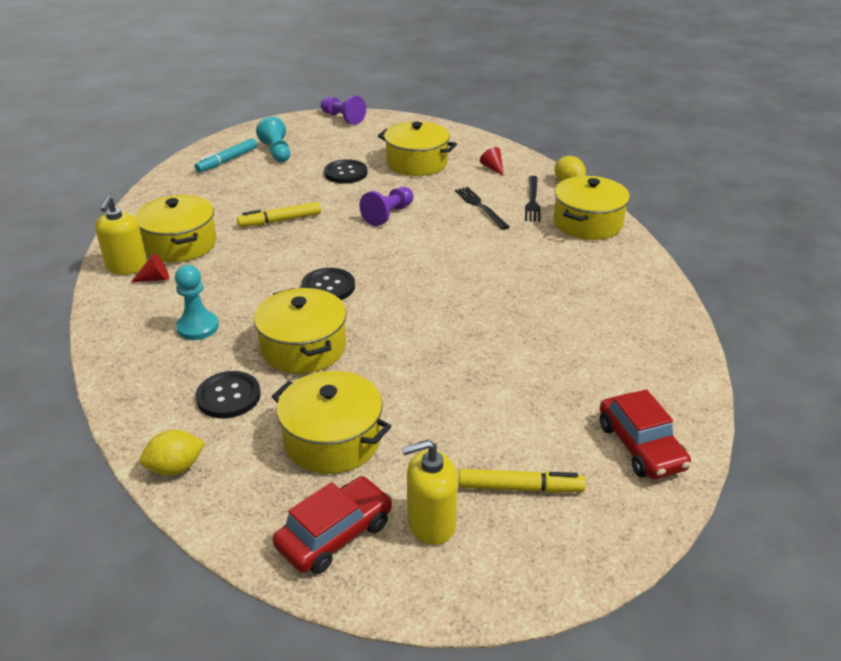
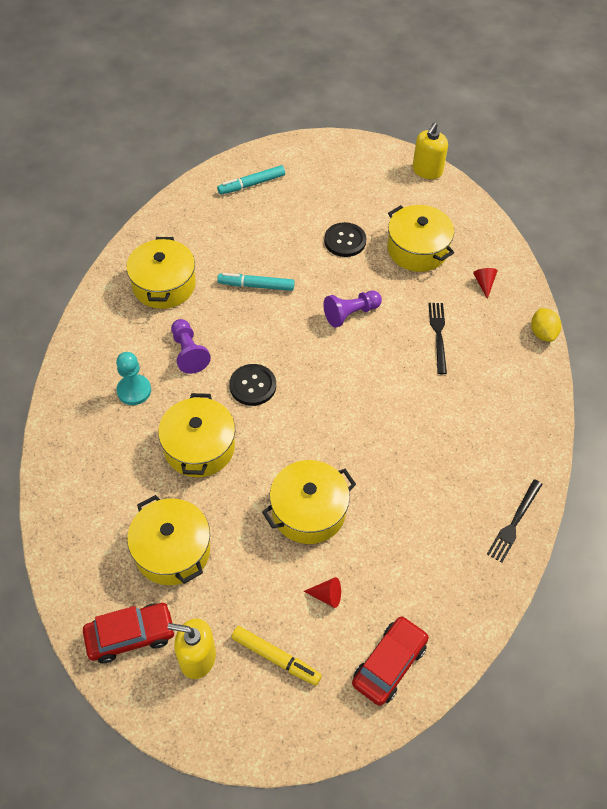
camera: 25 degrees right, 20 degrees up
(127, 267) = (112, 297): yellow soap dispenser -> yellow soap dispenser (427, 170)
(155, 279) = (127, 320): red cone -> red cone (327, 595)
(175, 468) = (58, 527): yellow lemon -> none
(228, 396) = (122, 474): black button -> none
(277, 152) = (300, 186): turquoise pawn -> none
(280, 220) = (256, 286): yellow marker -> turquoise marker
(343, 118) = (386, 155): purple pawn -> purple pawn (188, 353)
(532, 200) = (491, 345): black fork -> black fork (514, 523)
(587, 223) = (522, 396): yellow pot -> yellow pot (308, 511)
(640, 446) = (389, 664): red car -> red car turned 150 degrees counterclockwise

